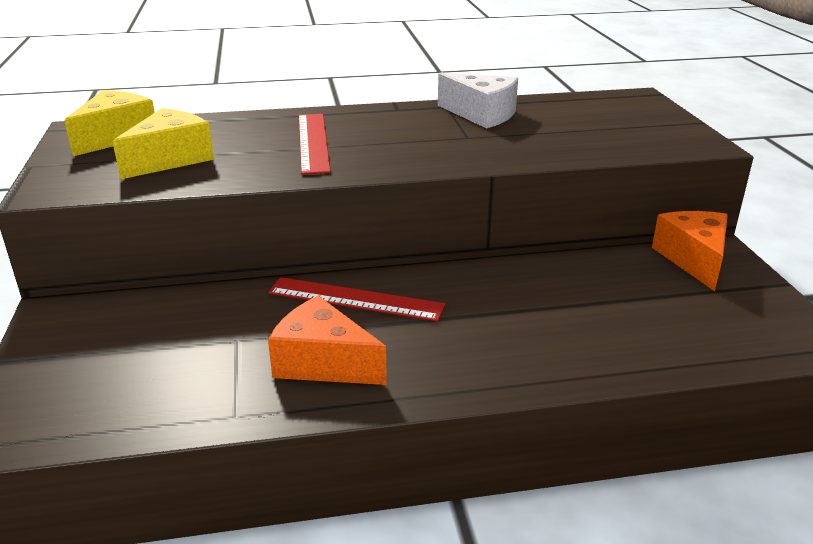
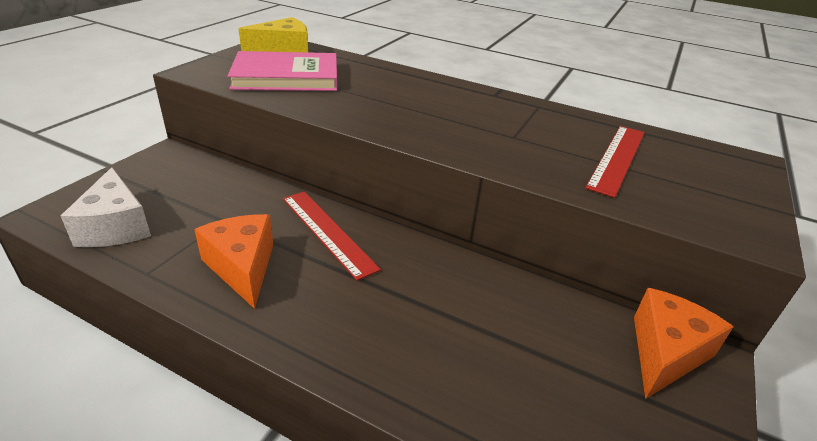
camera: 35 degrees right, 5 degrees up
(170, 159) = (286, 77): yellow cheese -> pink book
(313, 142) = (390, 98): red ruler -> red ruler (617, 158)
(481, 115) = (557, 123): white cheese -> white cheese (115, 226)

